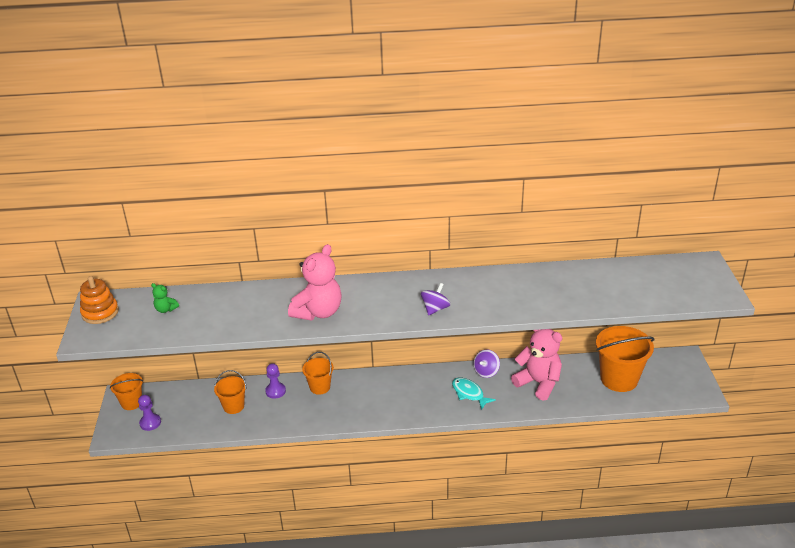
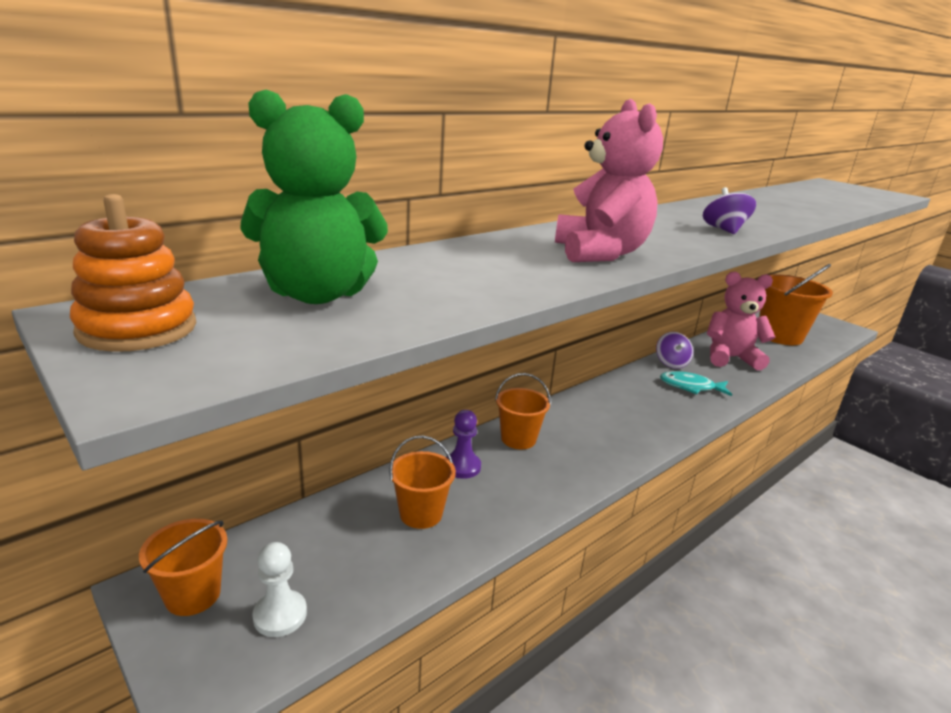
camera: 40 degrees left, 10 degrees down
(150, 423) = (280, 615): purple pawn -> white pawn
(166, 309) = (317, 294): green teddy bear -> green teddy bear, size x2.26

